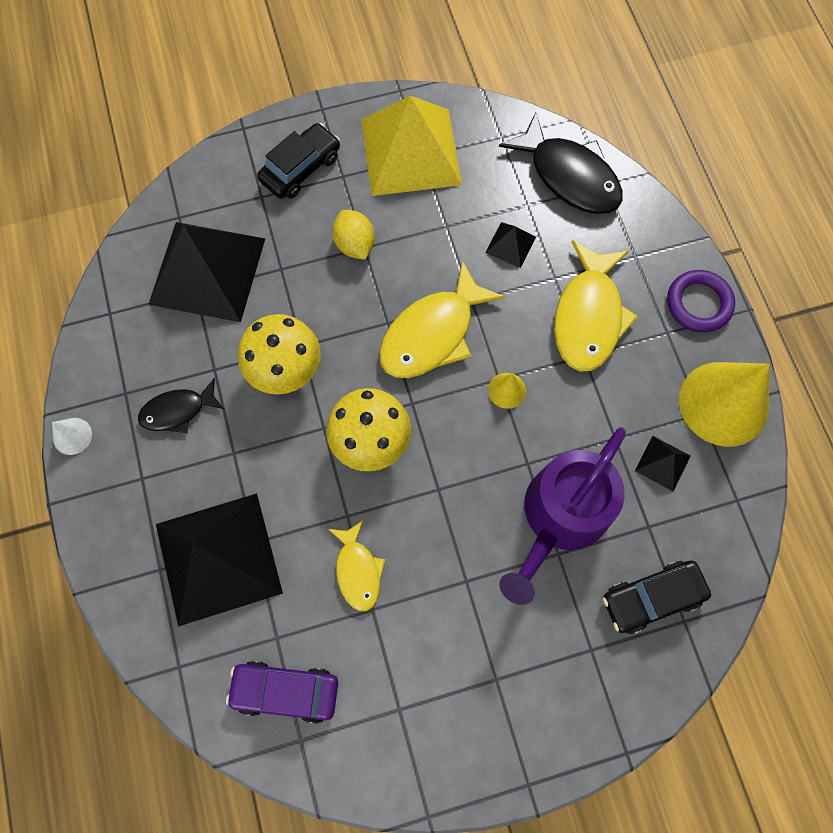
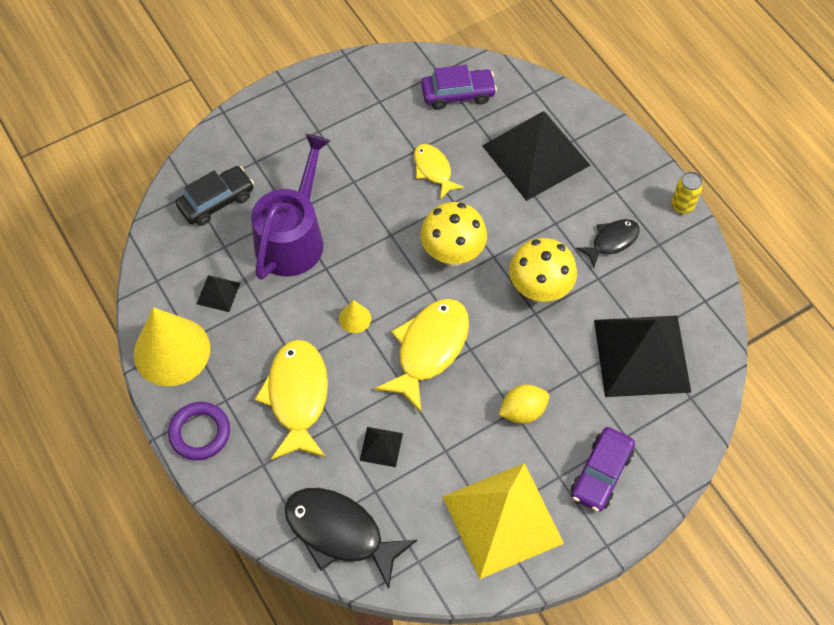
camera: 165 degrees right, 10 degrees down
(72, 436) = (682, 206): white cone -> yellow can
(301, 168) = (601, 474): black car -> purple car
(355, 244) = (522, 411): yellow lemon -> yellow lemon turned 75 degrees counterclockwise

